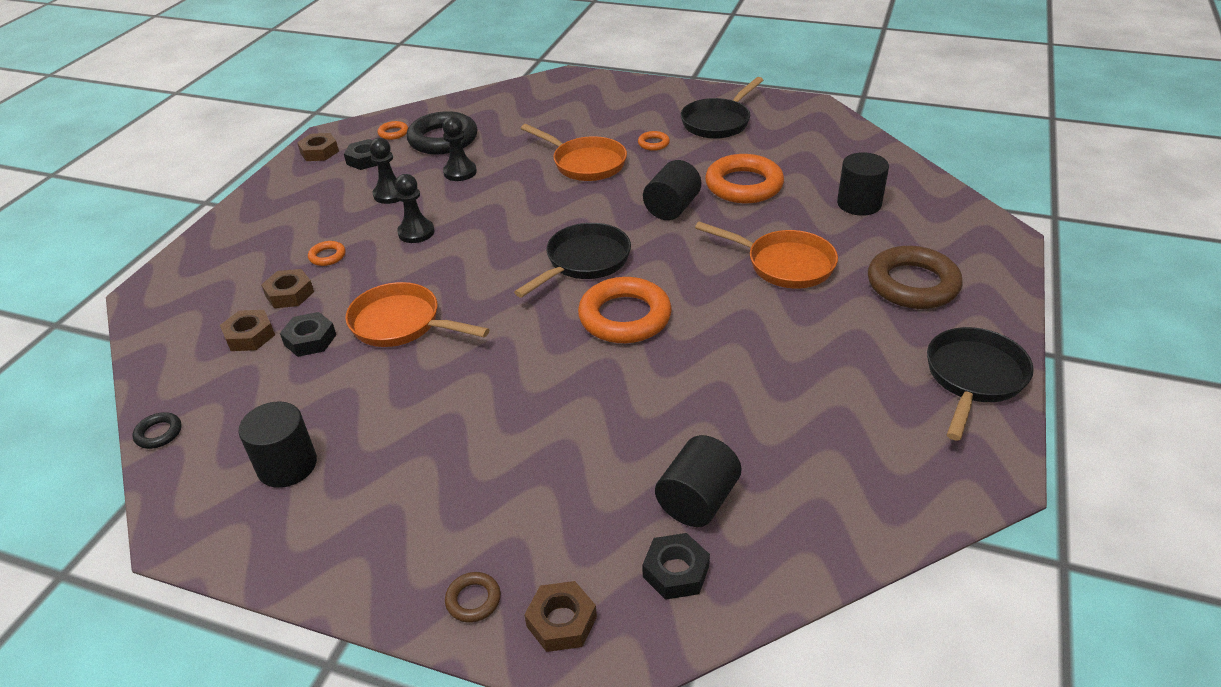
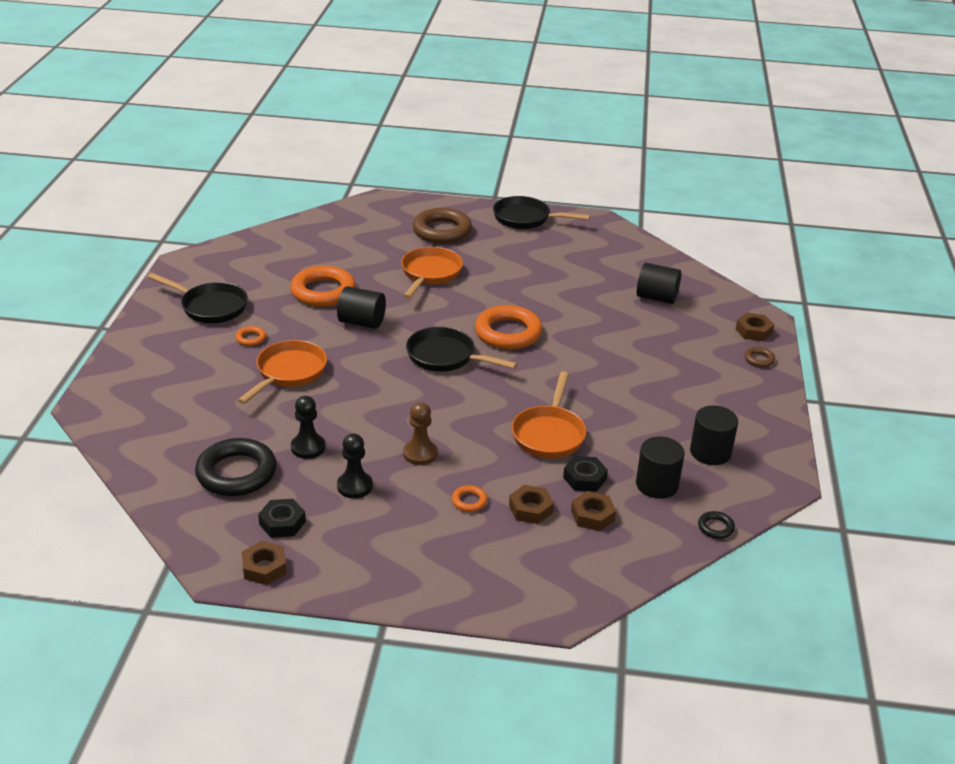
camera: 105 degrees left, 5 degrees down
(393, 133) = (219, 516): orange ring -> none
(416, 232) = (420, 454): black pawn -> brown pawn
(675, 571) = (705, 301): black nut -> none
(859, 204) = (346, 245): black cylinder -> black cylinder (657, 484)

